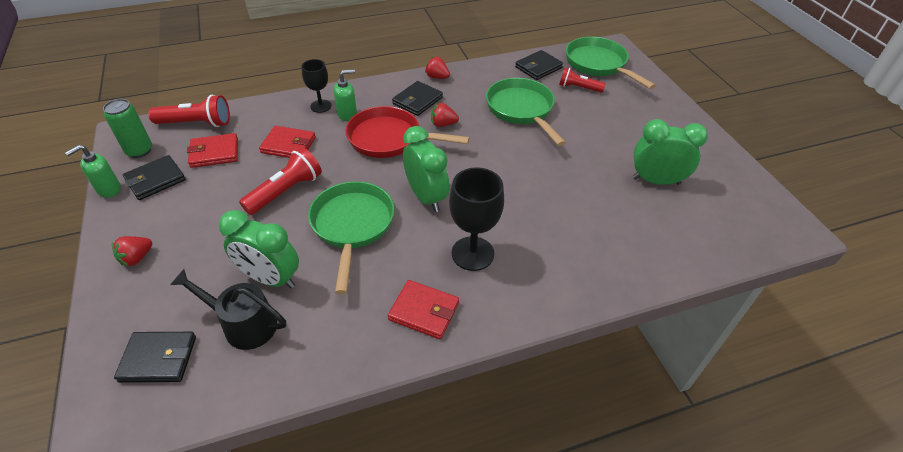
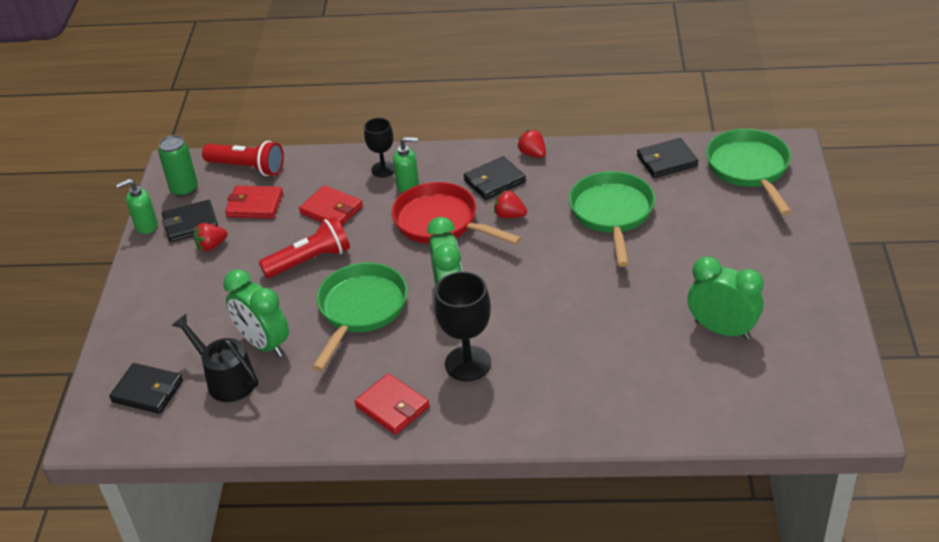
camera: 25 degrees right, 5 degrees down
(137, 258) = (153, 298): red strawberry -> red strawberry (211, 246)
(578, 88) = (702, 197): red flashlight -> none

